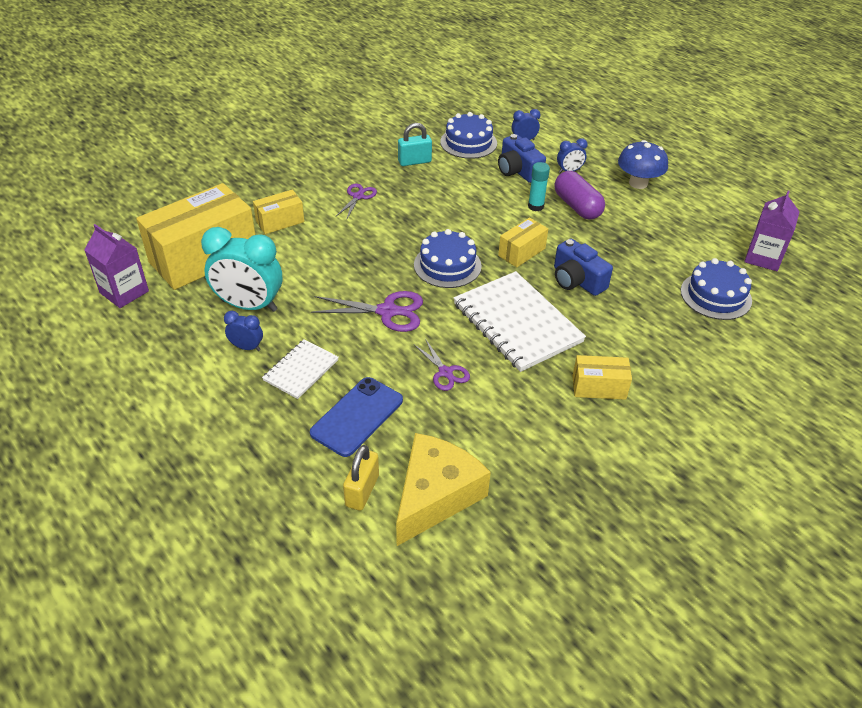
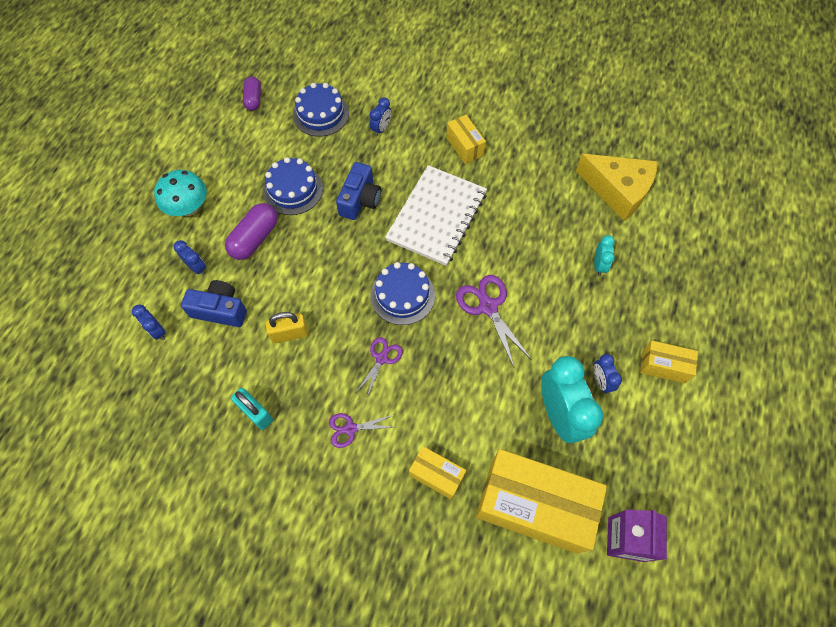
camera: 120 degrees left, 20 degrees up
(301, 370) = (590, 326): white notebook -> none
(357, 416) = (599, 265): blue phone -> turquoise clock
(362, 491) = (647, 228): yellow padlock -> yellow padlock (290, 334)
(435, 495) = (618, 190): yellow cheese -> yellow cheese turned 150 degrees counterclockwise
(445, 372) = (519, 236): purple scissors -> purple scissors (381, 358)
(468, 142) = (189, 381): blue cake -> blue cake (293, 189)
(518, 171) = (220, 310): blue camera -> blue camera turned 105 degrees counterclockwise
(522, 252) = (348, 251): yellow box -> yellow box (663, 366)
(535, 206) = (273, 269): turquoise glue stick -> none
(638, 183) = (189, 208): blue mushroom -> turquoise mushroom
(667, 331) = (381, 129): none -> blue clock
(763, 257) = (253, 99): purple carton -> purple capsule

